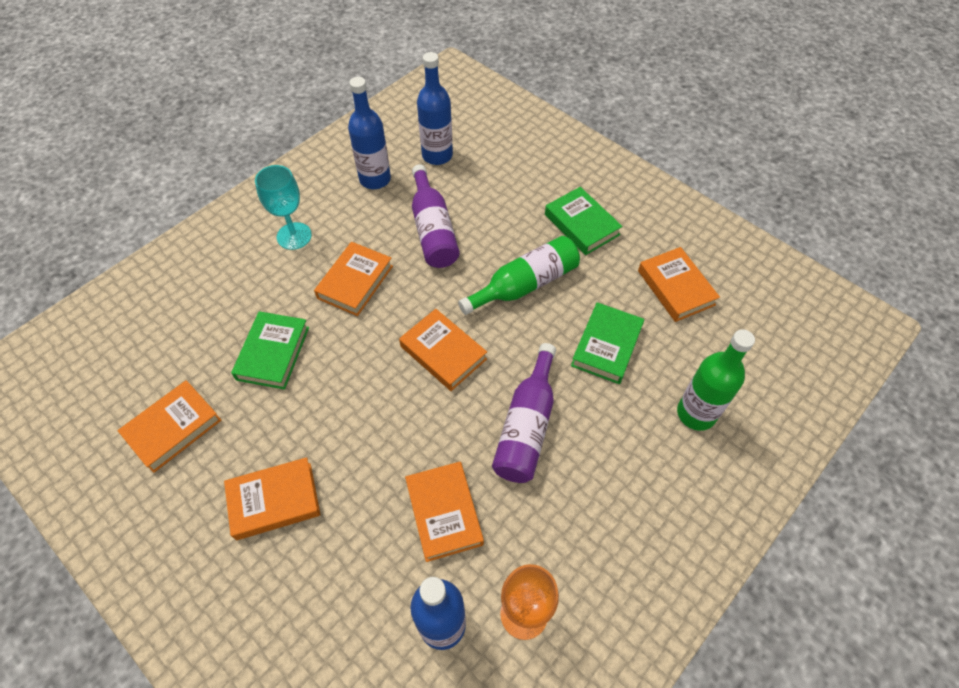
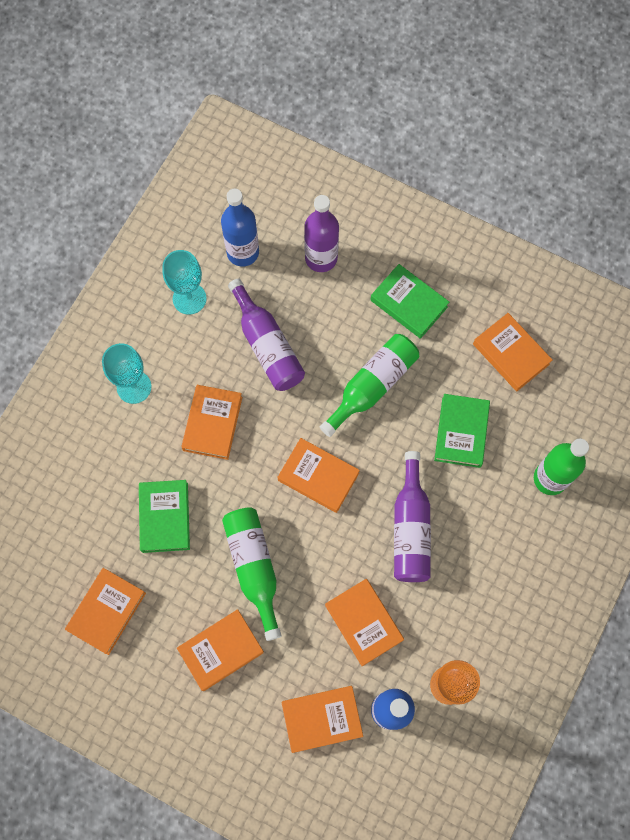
camera: 15 degrees left, 15 degrees up
(344, 423) = (254, 567): none -> green bottle
(358, 612) = (322, 719): none -> orange book
(375, 179) = (189, 298): blue bottle -> turquoise goblet
(508, 173) = (321, 258): none -> purple bottle

